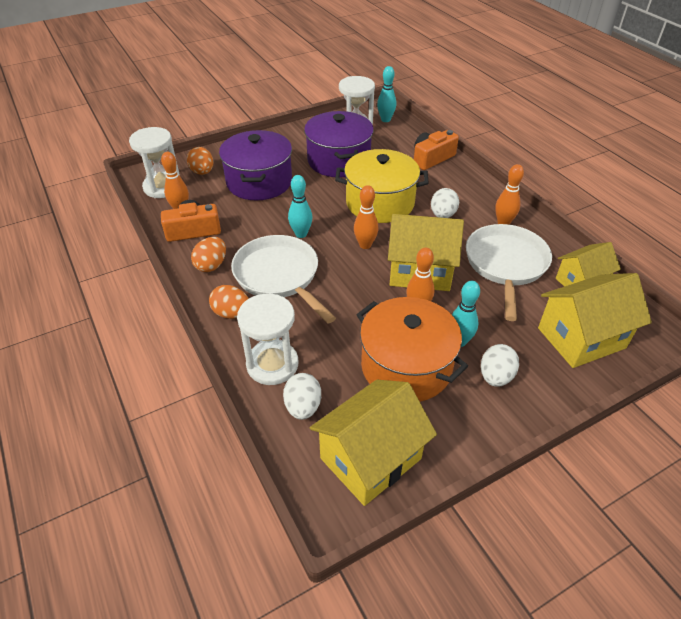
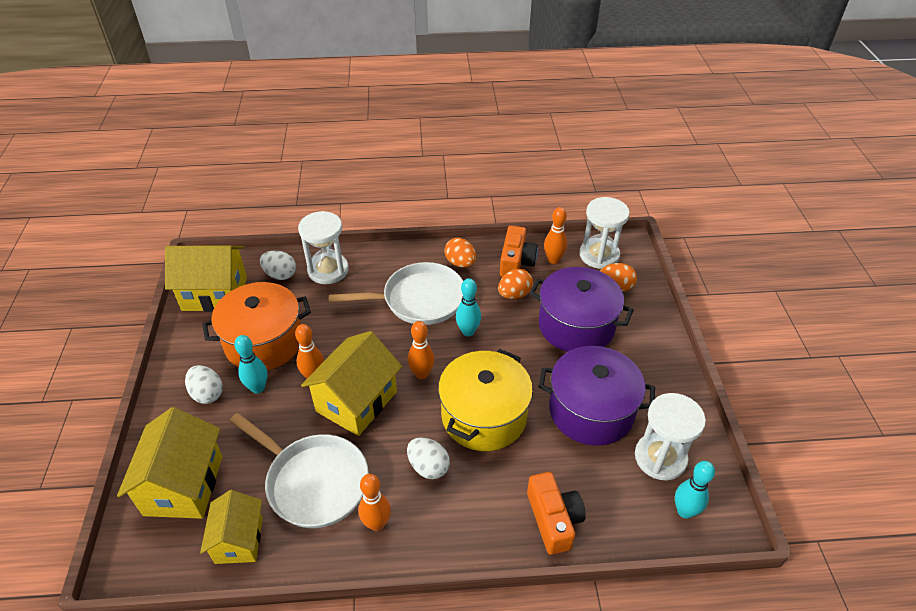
camera: 115 degrees right, 0 degrees up
(232, 313) = (395, 262): orange egg -> orange egg (514, 294)
(370, 458) = (215, 293): yellow house -> yellow house turned 75 degrees counterclockwise

